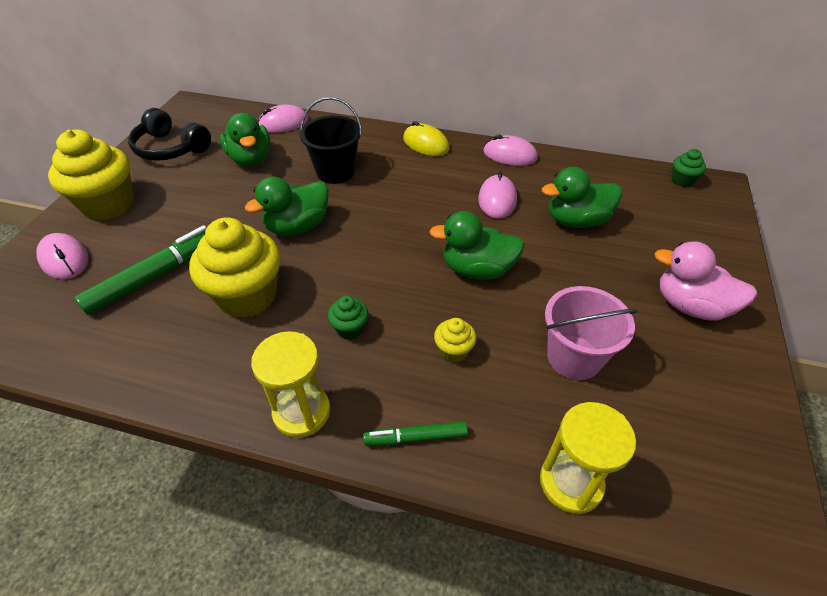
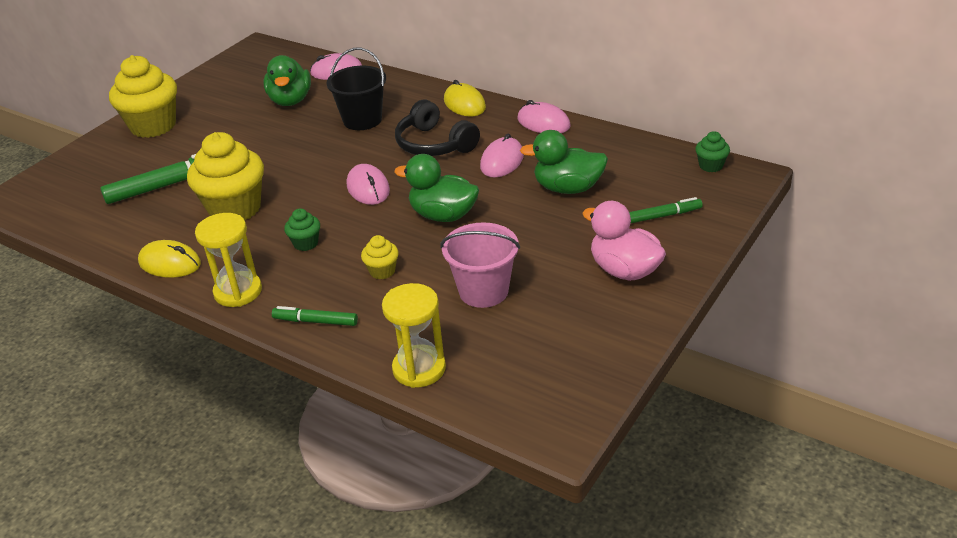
camera: 20 degrees right, 10 degrees down
(64, 259) = (104, 163): pink mouse -> pink mouse (368, 188)
(170, 148) = (223, 84): black headphones -> black headphones (434, 144)
(199, 386) = (170, 263): none -> yellow mouse
(297, 226) = (303, 162): green duck -> none
(680, 238) = (663, 216): none -> green marker

